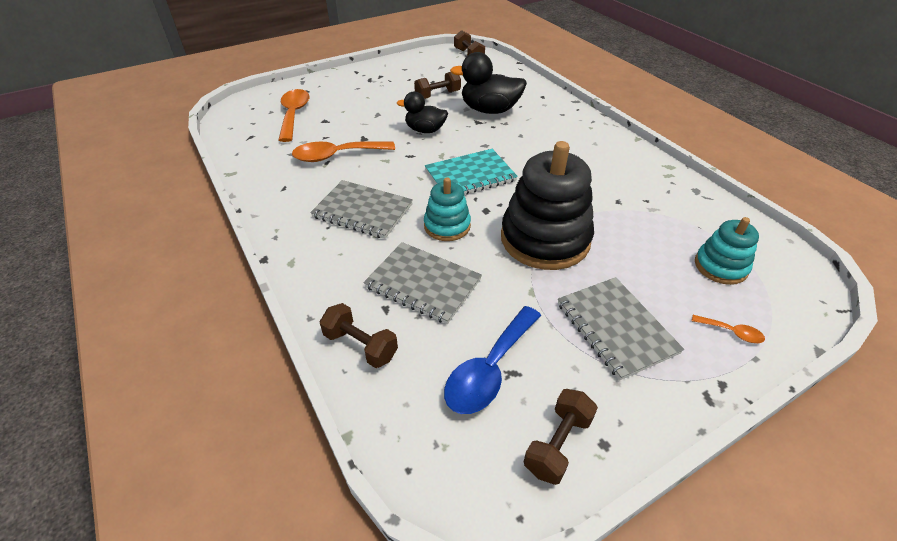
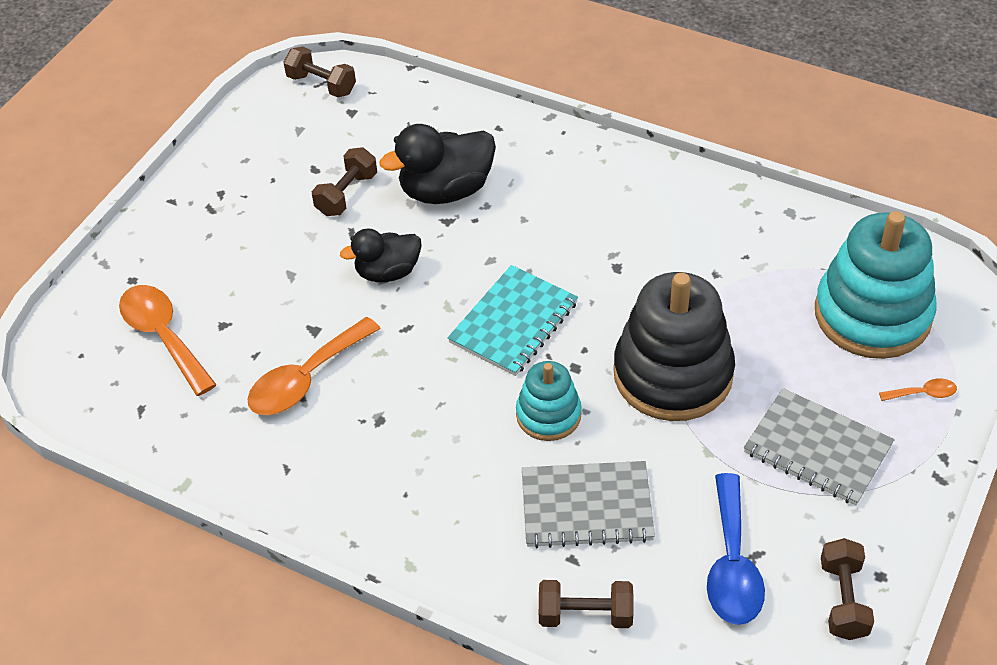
camera: 30 degrees left, 5 degrees up
(362, 211) = (427, 448): grey notebook -> none
(720, 266) = (872, 314): turquoise stacking toy -> turquoise stacking toy, size x1.86

